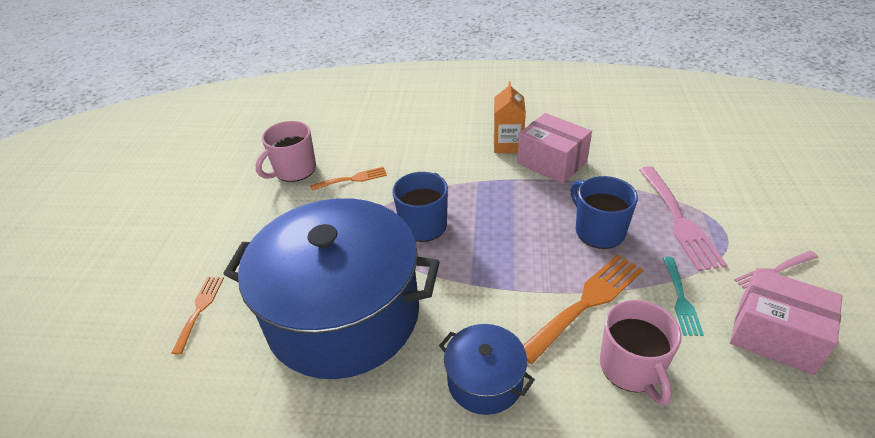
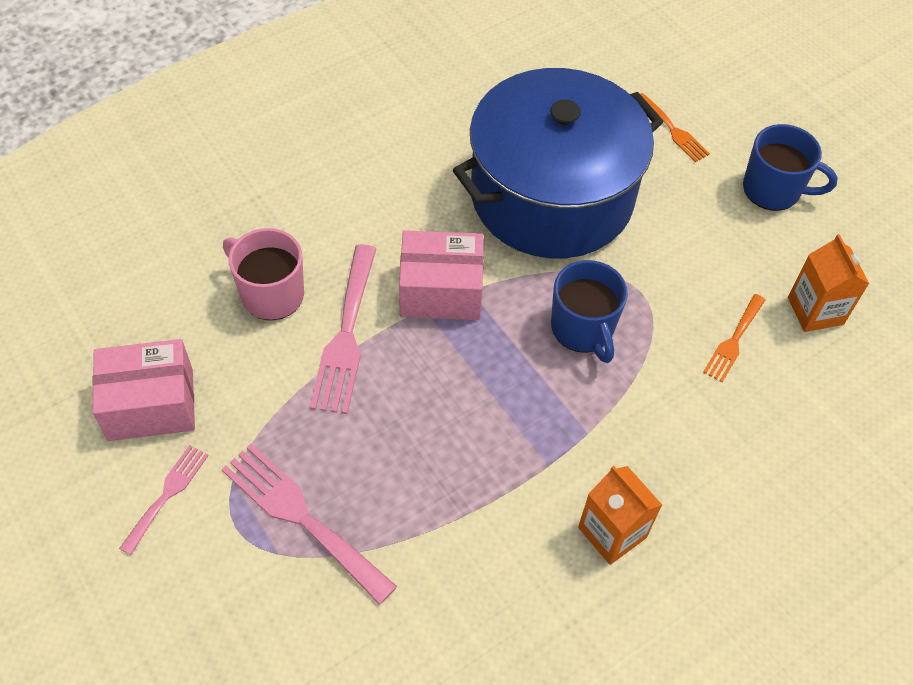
camera: 135 degrees right, 15 degrees up
(294, 170) = (815, 311): pink mug -> orange carton
(485, 381) = (384, 215): blue pot -> none
(552, 162) = (524, 532): pink box -> pink box (441, 291)
(586, 303) = (346, 335): orange fork -> pink fork
(598, 231) = (388, 439): blue mug -> blue mug (773, 190)
(681, 299) = (255, 395): turquoise fork -> none

